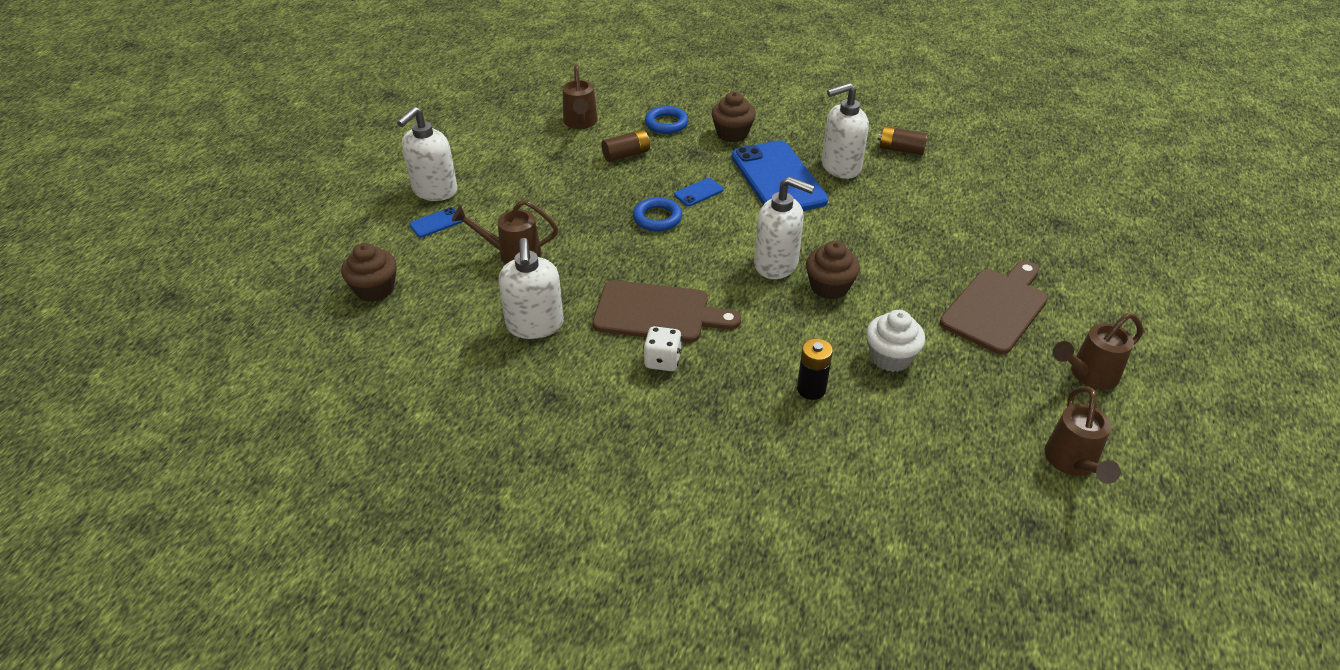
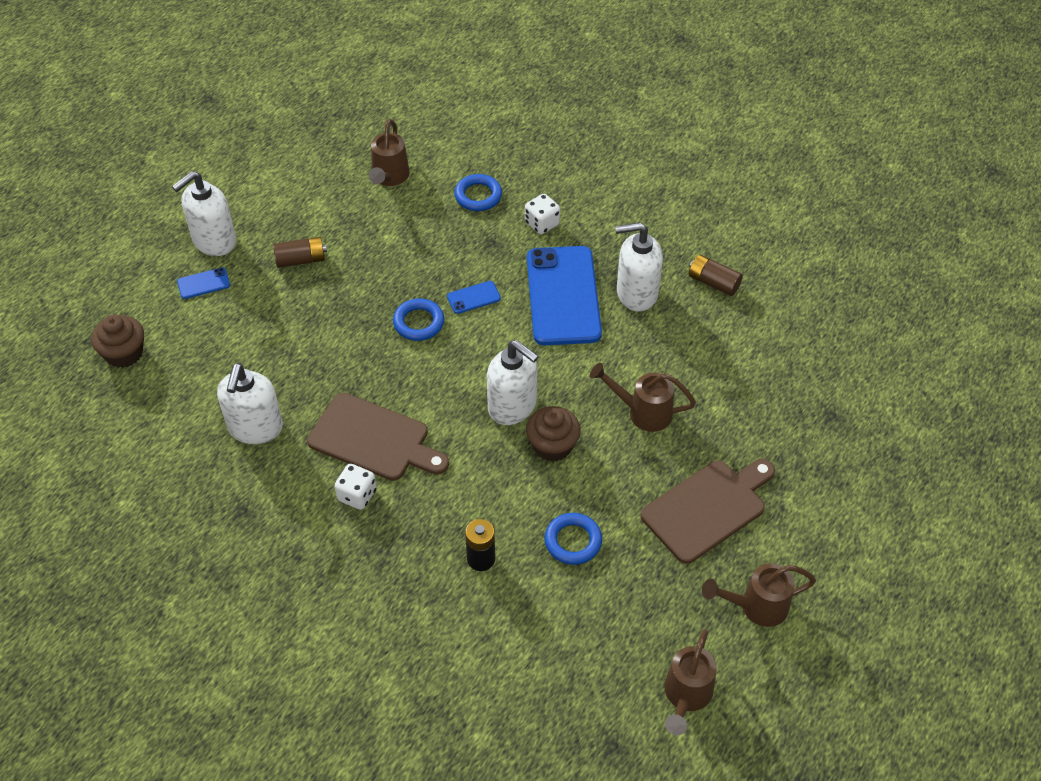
camera: 15 degrees right, 10 degrees up
(512, 254) = (262, 338): brown watering can -> brown watering can (642, 412)
(626, 154) = (420, 231): brown battery -> brown battery (301, 260)
(732, 134) = (542, 224): brown cupcake -> white dice
(890, 357) = (573, 541): white cupcake -> blue ring

